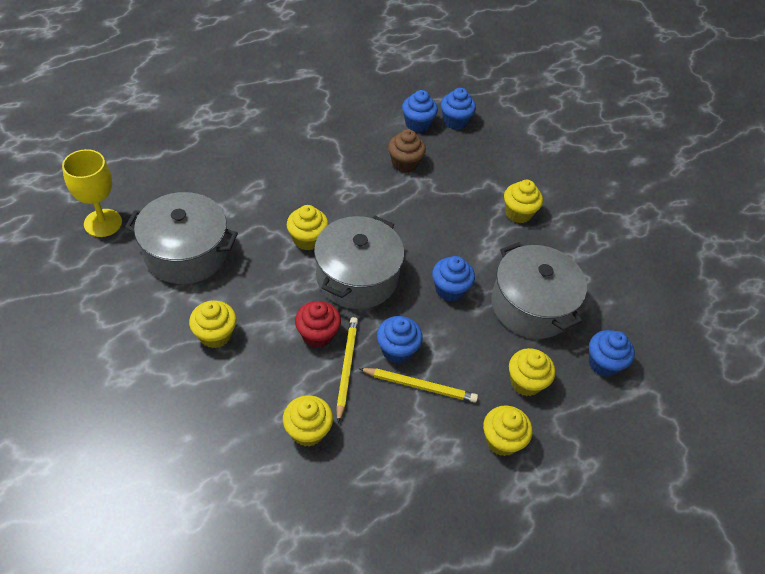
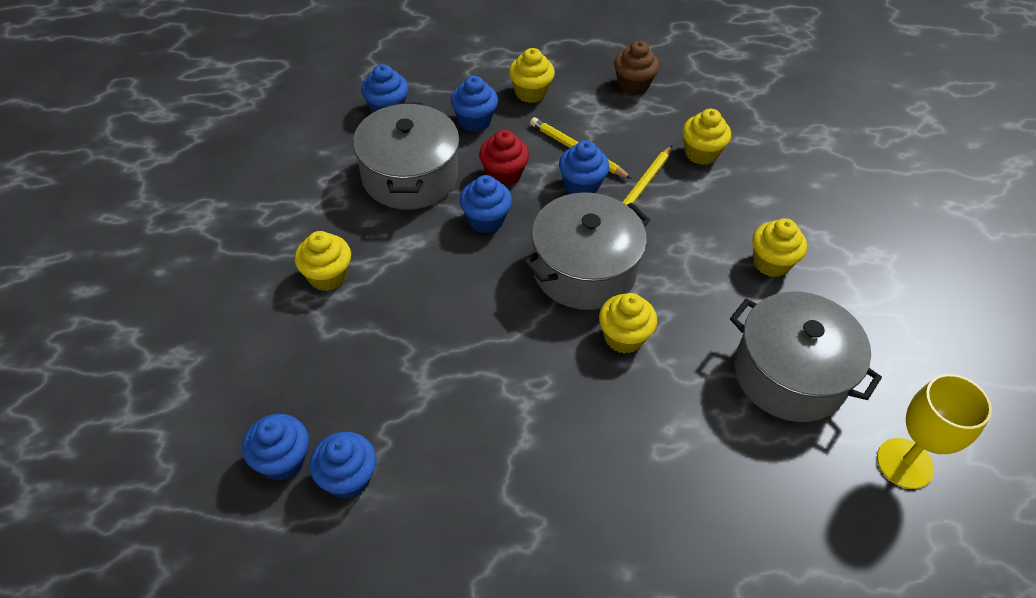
camera: 150 degrees left, 0 degrees up
(317, 335) = (658, 226): red cupcake -> red cupcake (503, 175)
(404, 163) = (422, 407): brown cupcake -> brown cupcake (633, 85)
(525, 382) = (474, 121): yellow cupcake -> blue cupcake

